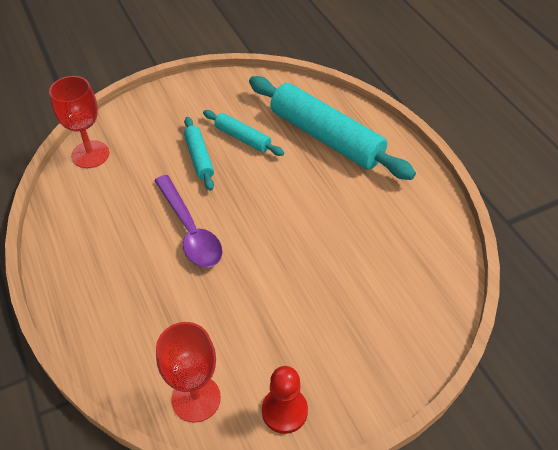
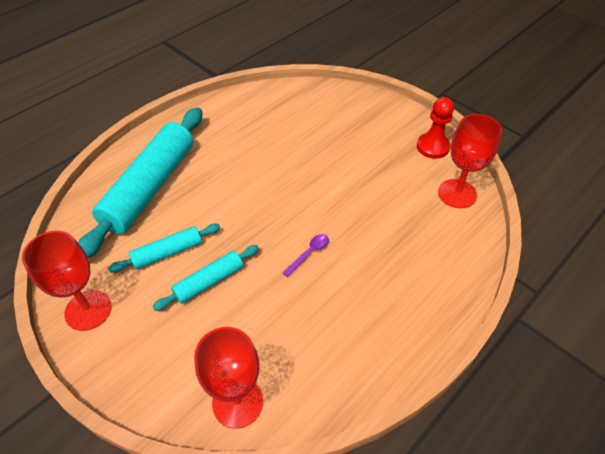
camera: 110 degrees left, 0 degrees up
(190, 230) = (309, 253): purple spoon -> purple spoon, size x0.46
(212, 91) = (88, 310): none -> red goblet
(243, 138) = (168, 252): turquoise rolling pin -> turquoise rolling pin turned 45 degrees clockwise

